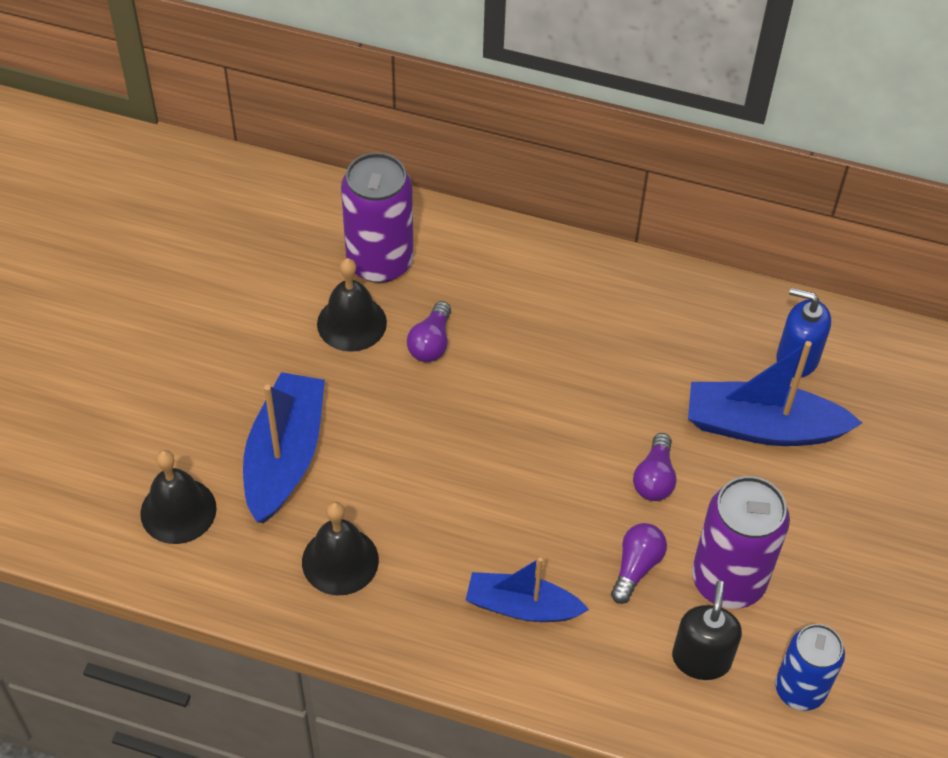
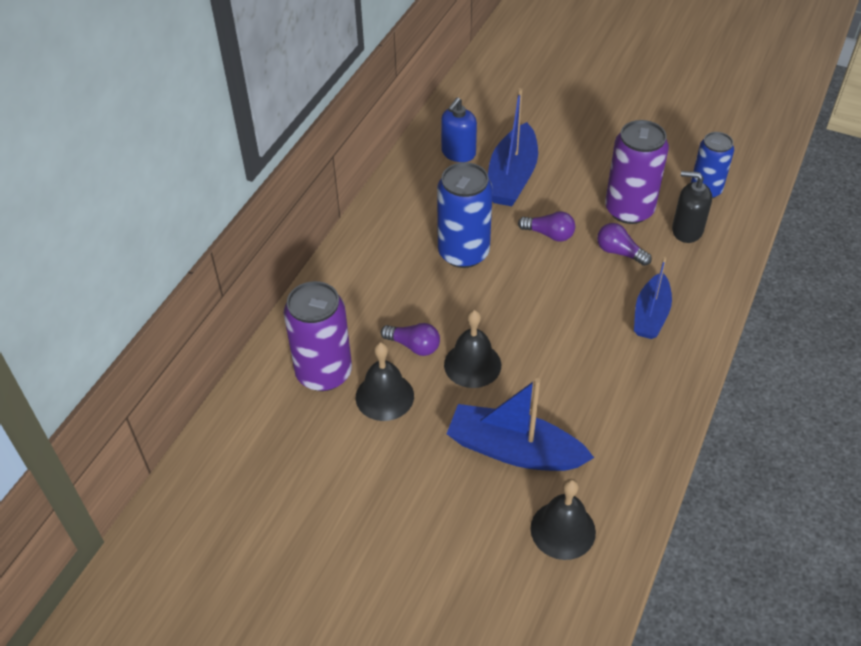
camera: 80 degrees left, 5 degrees down
(340, 560) = (613, 418): black bell -> black bell (472, 364)
(598, 381) = (463, 253): none -> blue can

